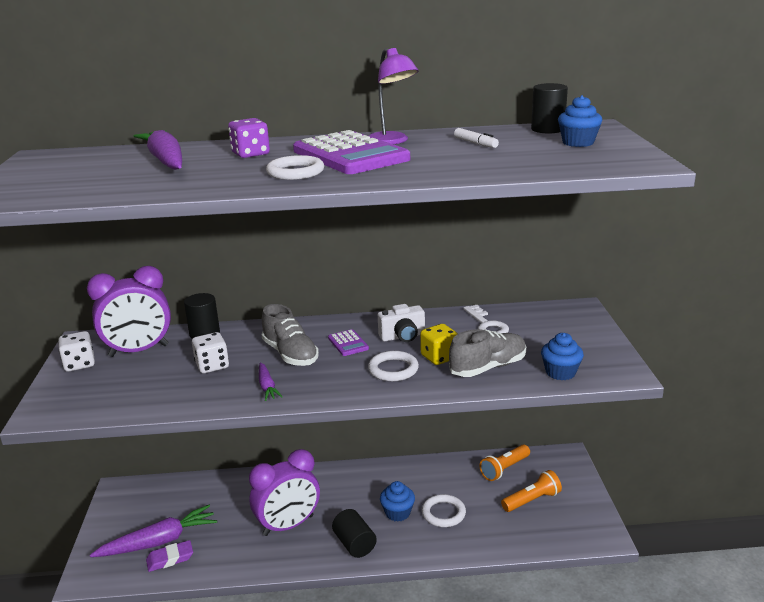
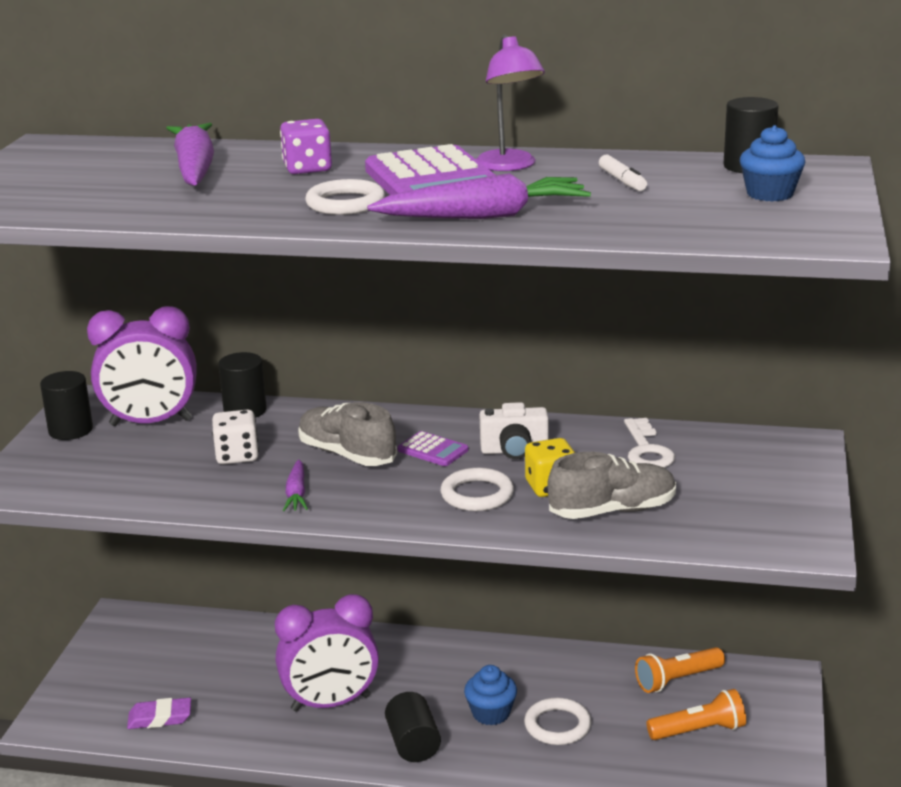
camera: 15 degrees right, 0 degrees up
(79, 364) = (70, 430): white dice -> black cylinder
(159, 541) = (152, 693): purple carrot -> purple carrot (484, 216)
(290, 354) = (347, 454): grey shoe -> grey shoe turned 150 degrees clockwise
(348, 343) = (433, 450): purple calculator -> purple calculator turned 45 degrees counterclockwise
(560, 372) = (714, 532): blue cupcake -> none

